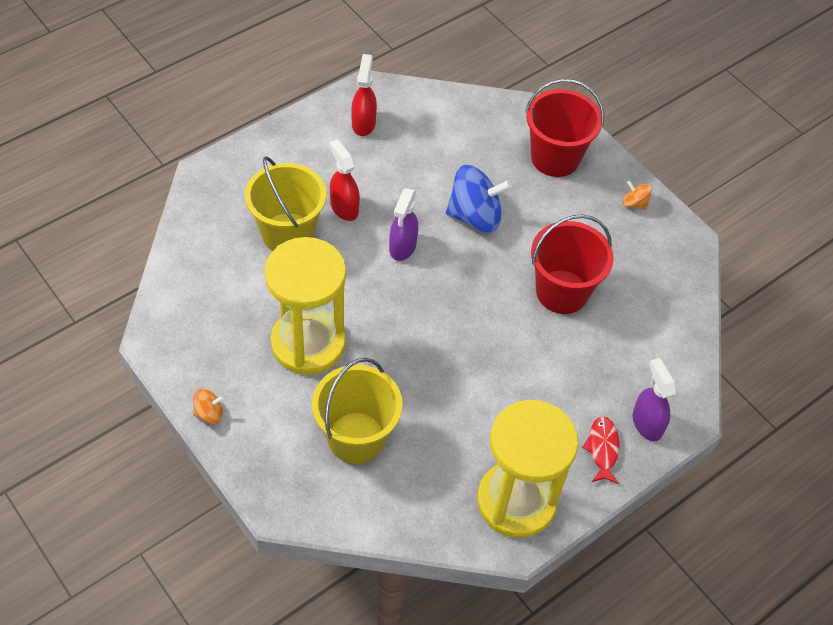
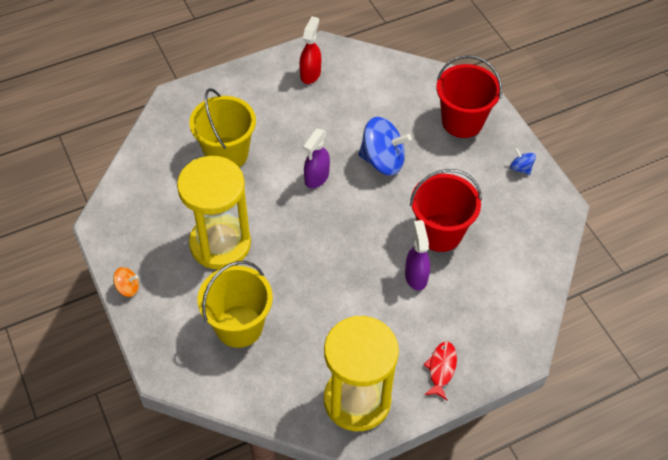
camera: 15 degrees right, 0 degrees up
(344, 207) = (277, 139): red spray bottle -> none
(634, 203) = (520, 168): orange spinning top -> blue spinning top
(647, 423) = (485, 353): purple spray bottle -> purple spray bottle (416, 276)

